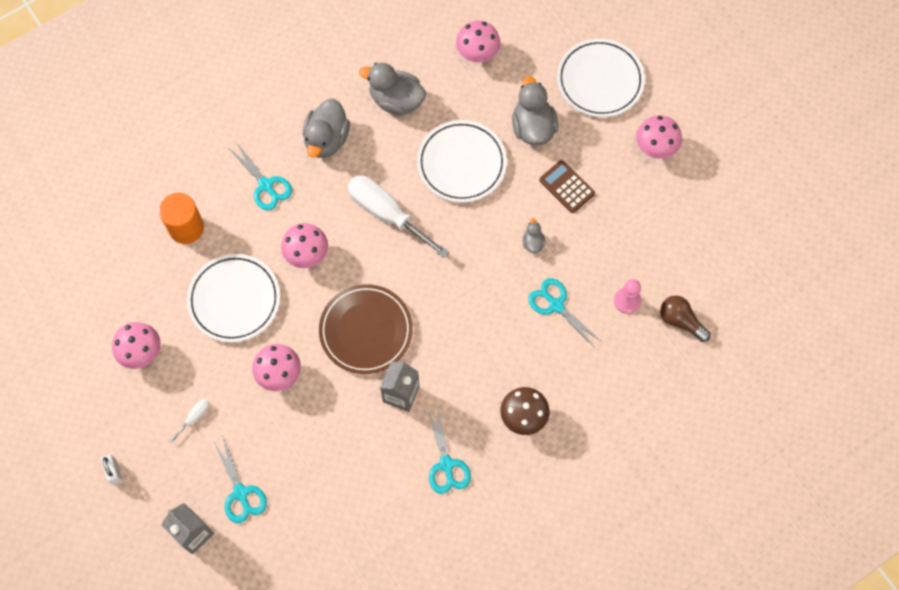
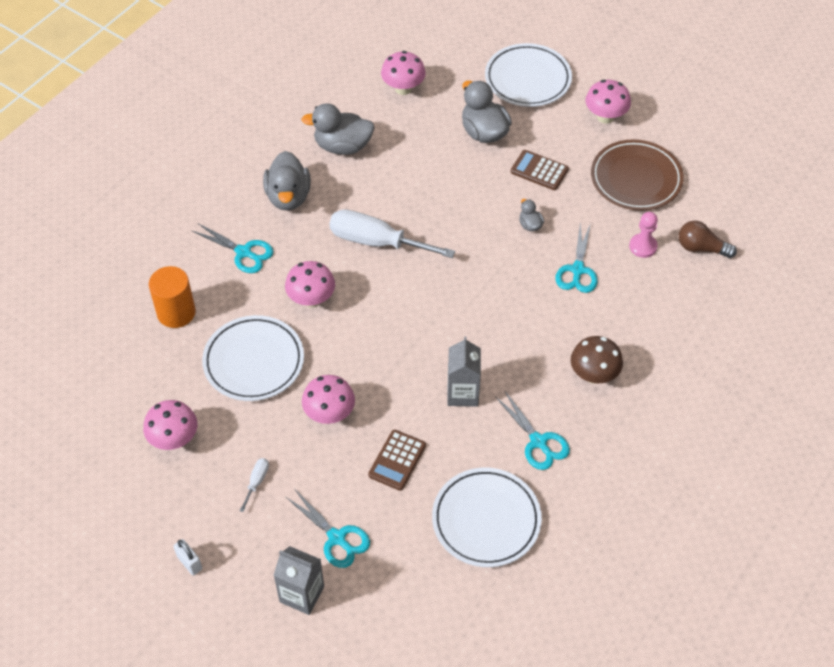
camera: 20 degrees left, 15 degrees down
(319, 439) = (397, 460): none -> brown calculator
(366, 331) = (401, 348): brown plate -> brown plate (636, 179)
(461, 163) = (430, 180): white plate -> white plate (486, 520)
(556, 305) = (577, 270): turquoise scissors -> turquoise scissors turned 105 degrees counterclockwise

